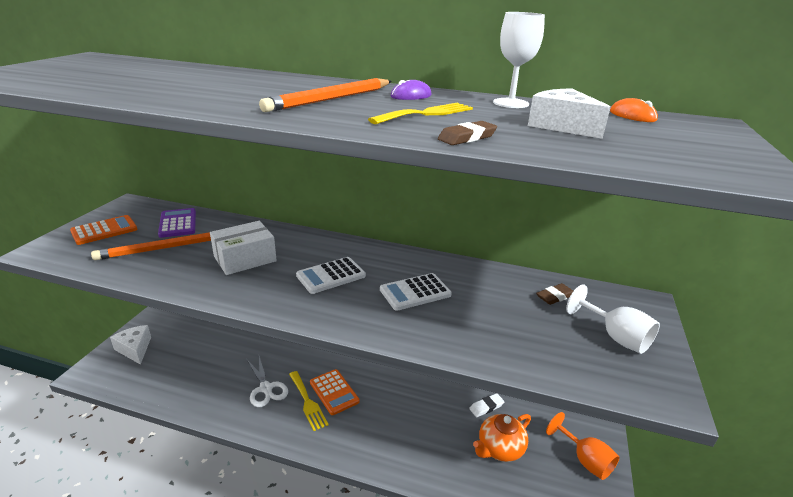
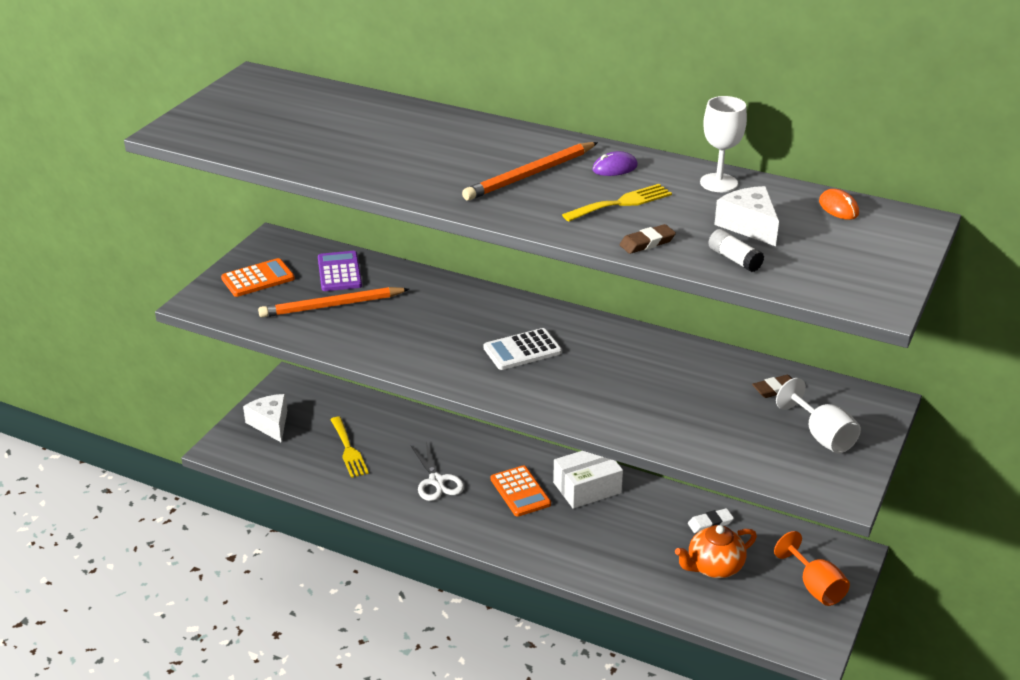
camera: 10 degrees right, 5 degrees up
(245, 259) = (425, 324): white box -> white box (587, 488)
(307, 402) = (487, 500): yellow fork -> yellow fork (348, 450)
(415, 292) = (615, 375): white calculator -> none
(570, 148) = (734, 259): none -> white glue stick

